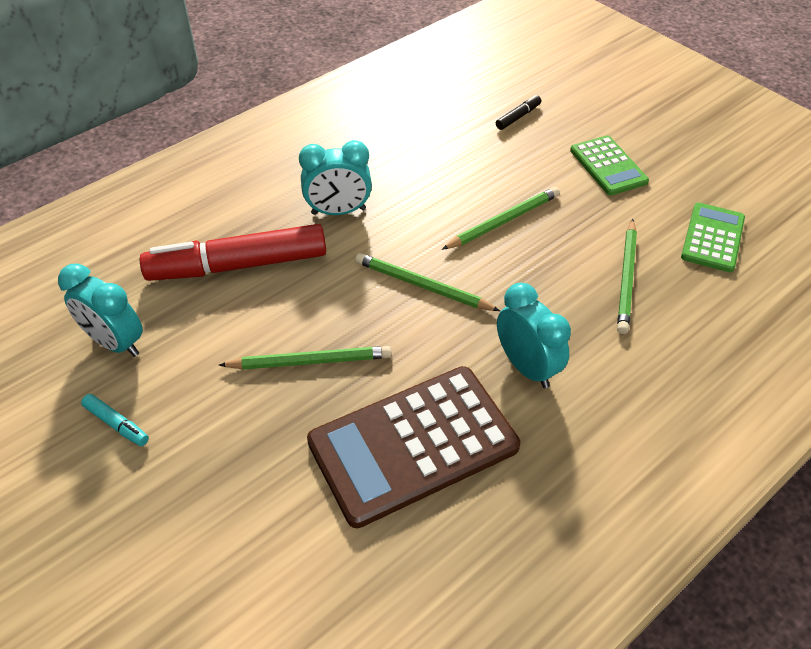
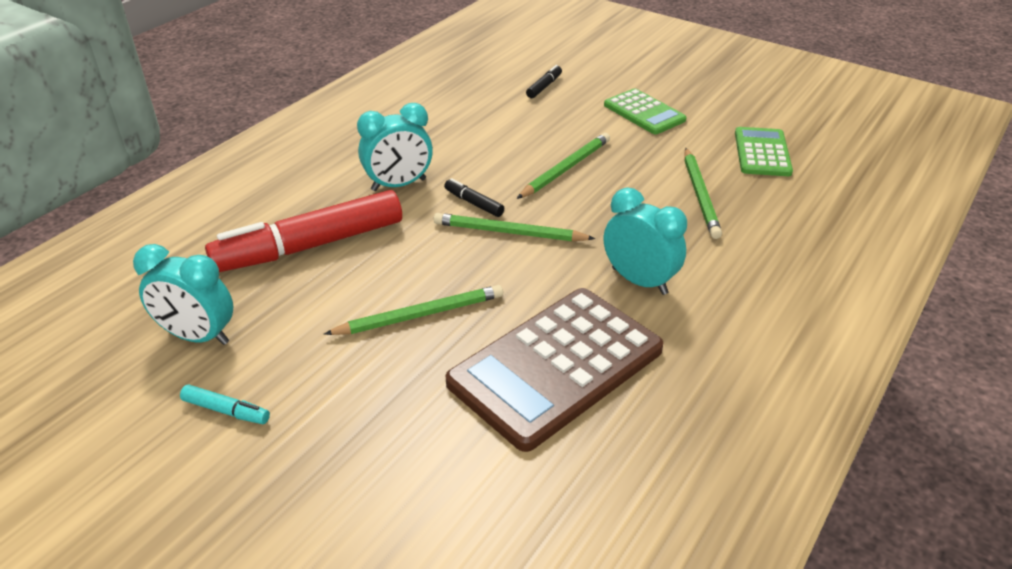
camera: 15 degrees left, 10 degrees down
(401, 245) = (473, 203): none -> black marker

